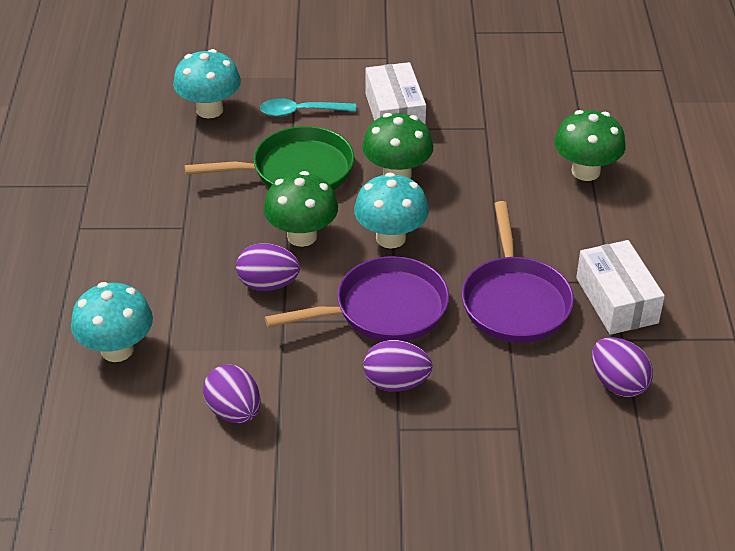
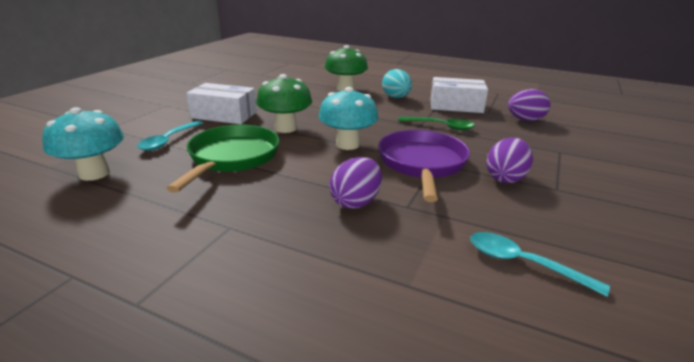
camera: 65 degrees left, 15 degrees down
(117, 350) = (388, 329): turquoise mushroom -> none
(234, 411) = (523, 263): purple egg -> turquoise spoon
(302, 236) = (311, 173): green mushroom -> none
(514, 301) = (441, 126): purple pan -> green spoon
(596, 231) = (396, 97): none -> turquoise egg

